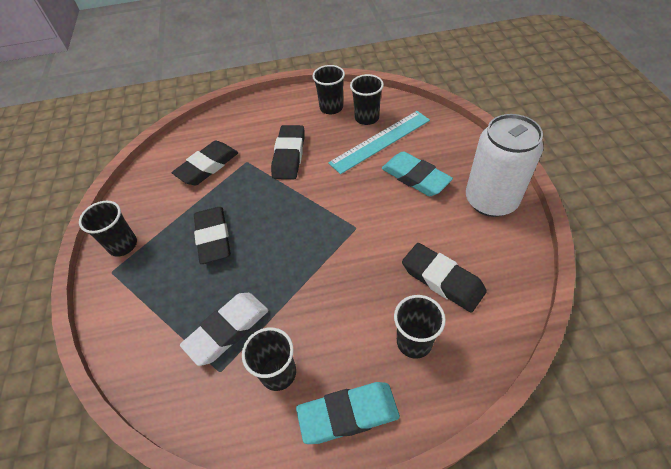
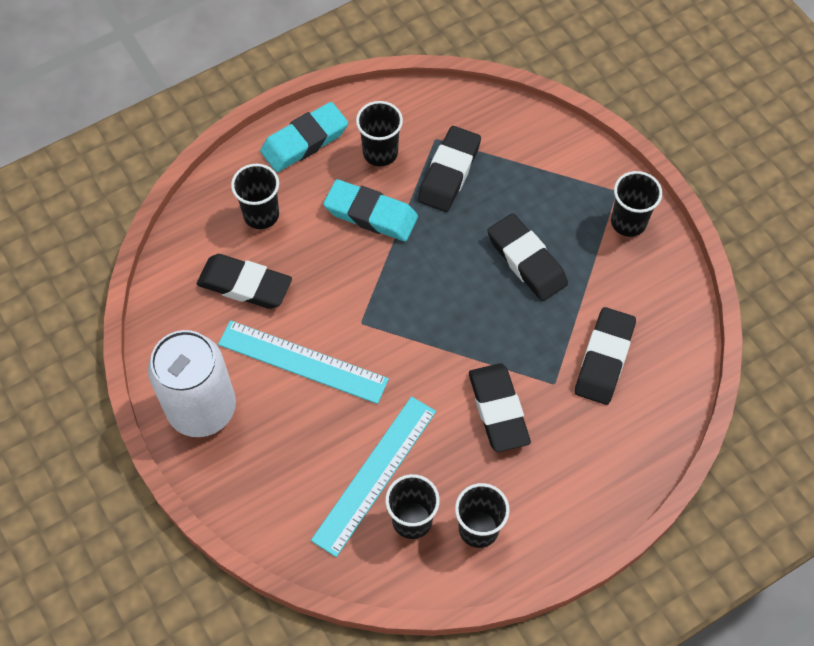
camera: 155 degrees right, 10 degrees up
(227, 330) = (449, 173): white eraser -> black eraser
(408, 212) = (302, 362): none -> turquoise ruler
(415, 177) = (307, 419): turquoise eraser -> turquoise eraser (371, 214)

